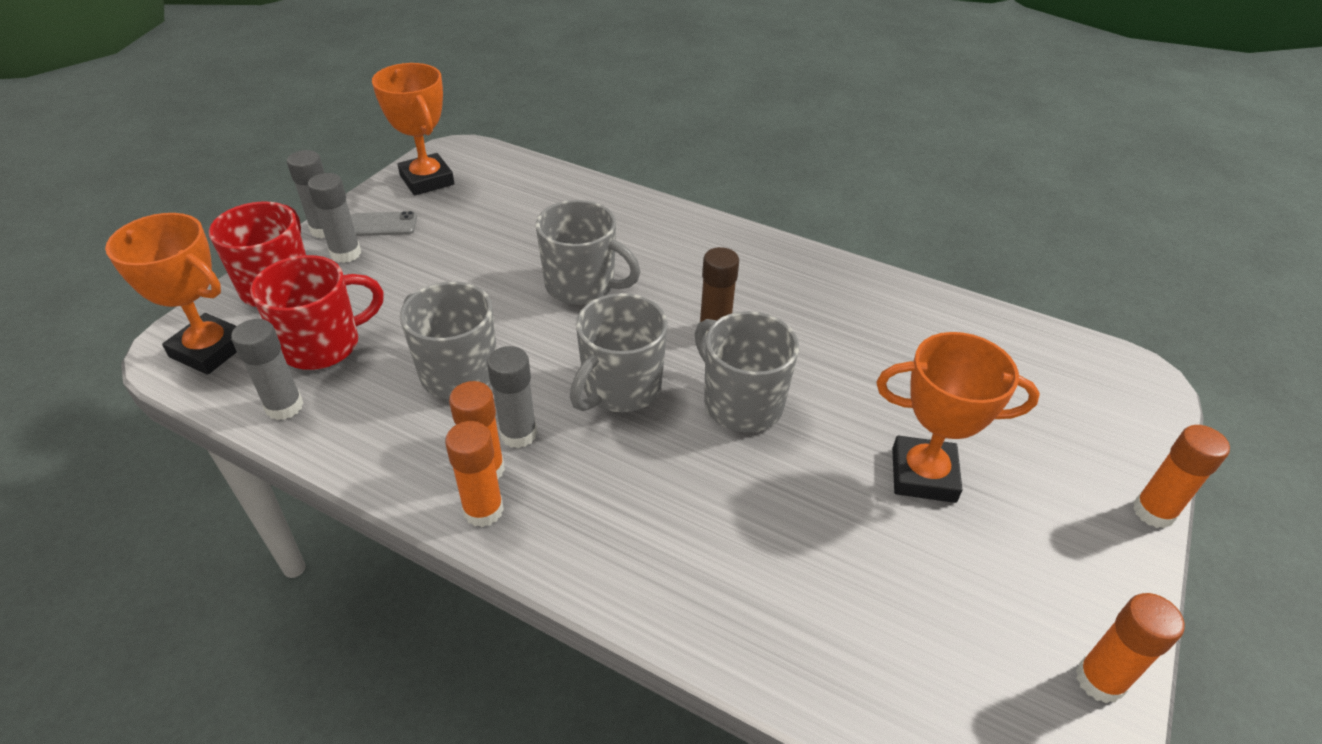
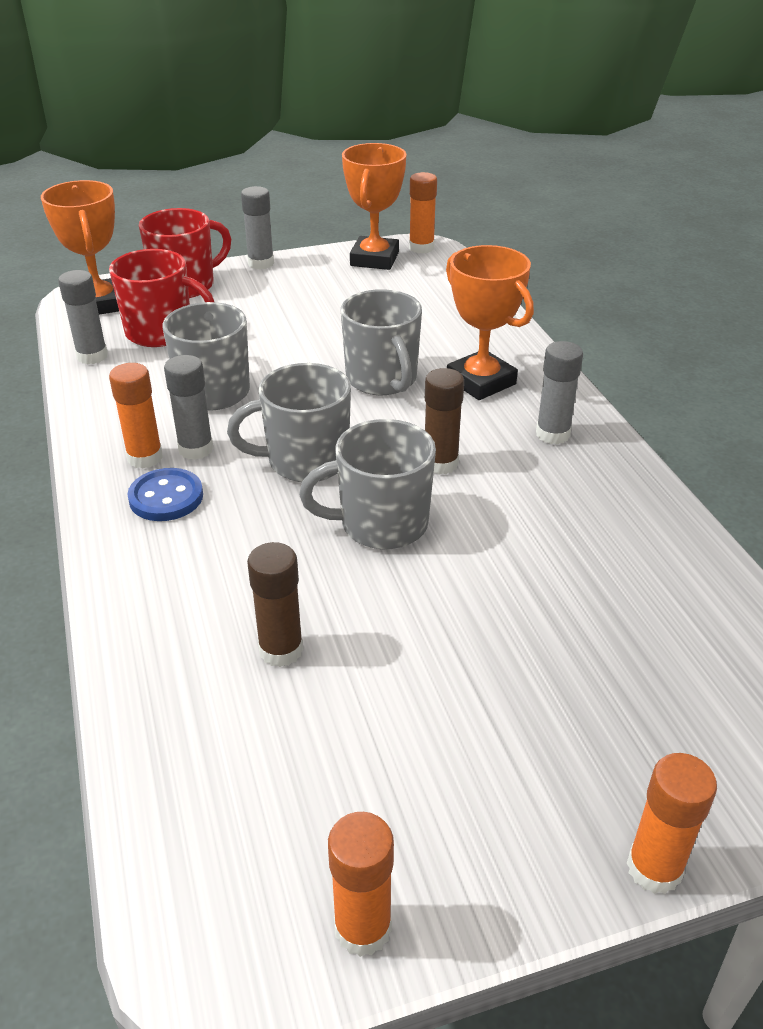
camera: 45 degrees right, 5 degrees down
(346, 253) = (252, 284): grey glue stick -> grey glue stick (552, 434)
(382, 225) = (301, 276): grey phone -> none
(483, 510) = (109, 480): orange glue stick -> orange glue stick (421, 248)
(555, 491) = (166, 497): none -> blue button
(741, 403) = (381, 524): grey mug -> grey mug turned 105 degrees counterclockwise
(810, 546) = (281, 650): none -> brown glue stick
(923, 475) = (456, 671): orange trophy -> orange trophy (481, 382)

